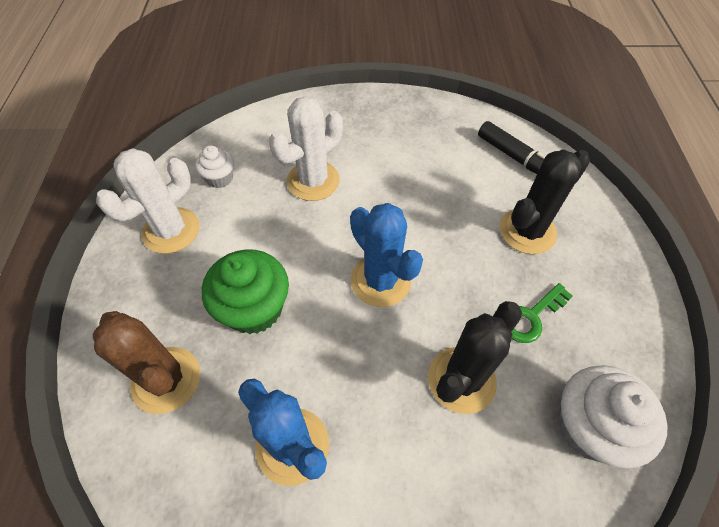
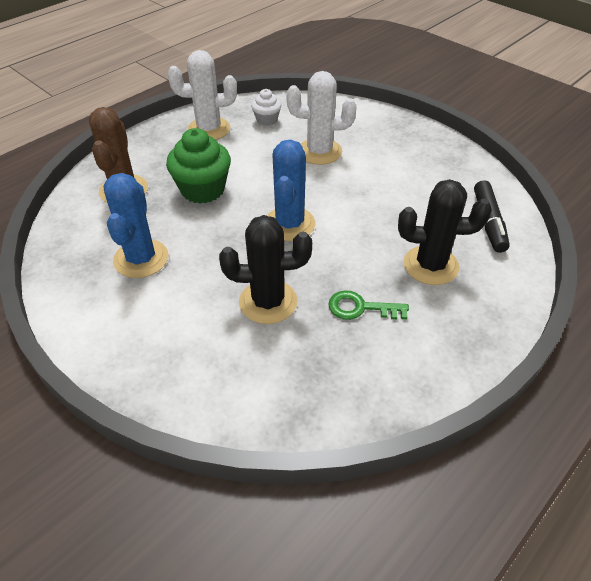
camera: 45 degrees right, 10 degrees down
(589, 427) = (313, 385): white cupcake -> none

